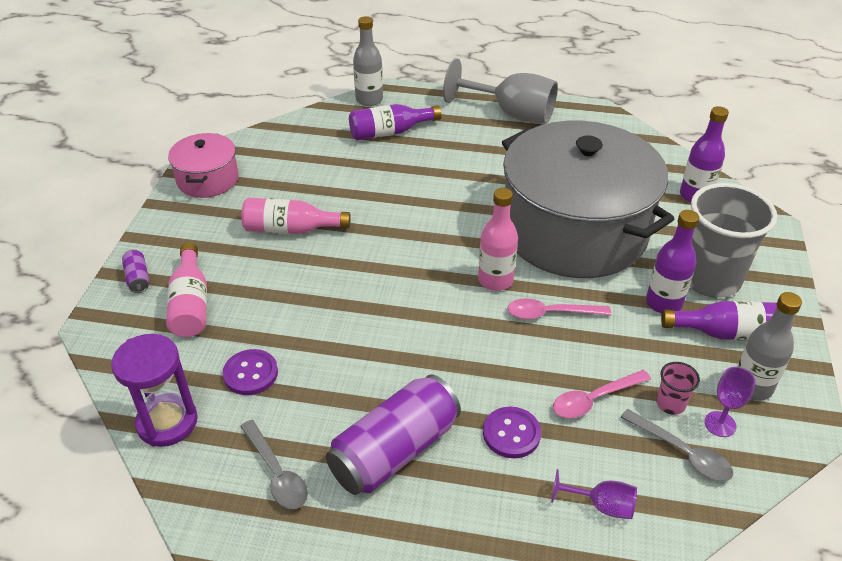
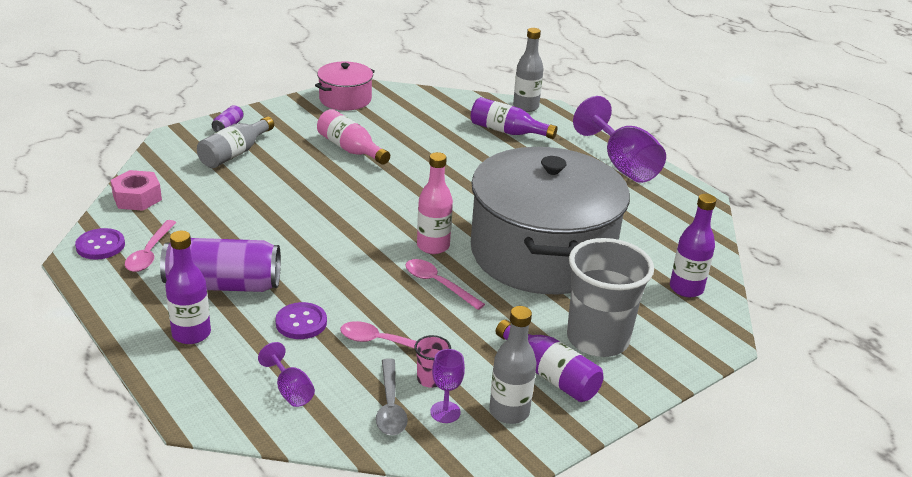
camera: 40 degrees right, 10 degrees down
(167, 422) = (137, 198): purple hourglass -> pink nut
(191, 304) = (234, 154): pink bottle -> grey bottle
(250, 373) = (211, 203): purple button -> purple button (100, 245)
(277, 473) = (149, 253): grey spoon -> pink spoon
(511, 114) = (622, 165): grey goblet -> purple goblet
(663, 303) = (532, 329): purple bottle -> purple bottle (191, 334)

